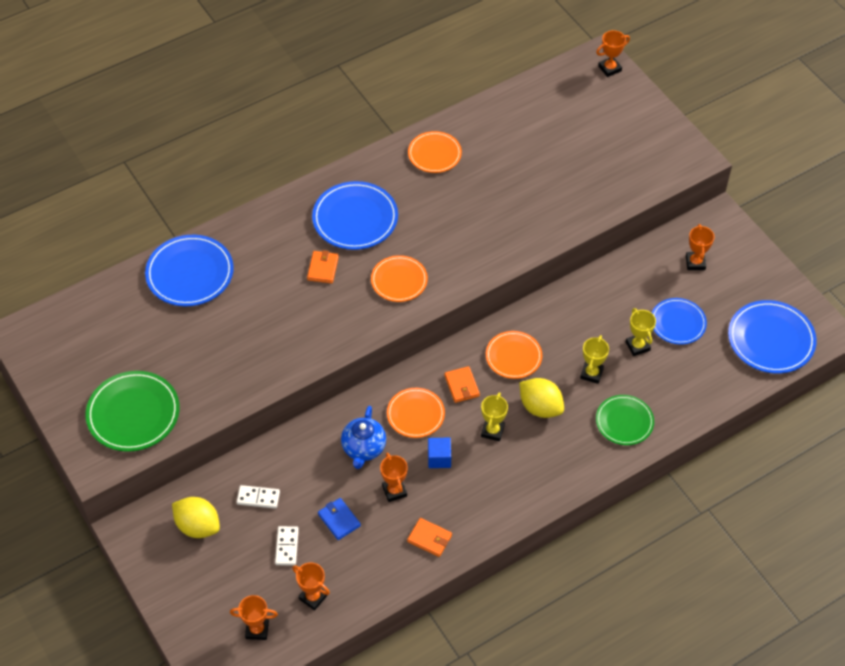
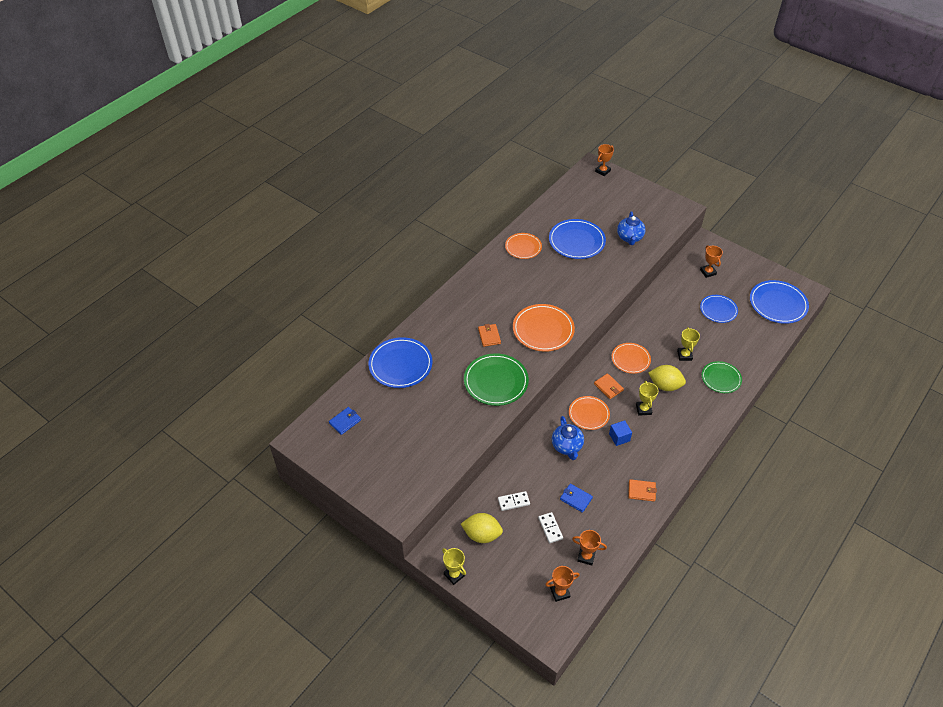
camera: 20 degrees left, 5 degrees down
(85, 328) = (345, 421): none -> blue wallet
(133, 413) = (408, 469): green plate -> green plate (496, 381)
(355, 218) = (493, 299): blue plate -> blue plate (576, 241)
(394, 491) = (602, 467): orange trophy -> none
(399, 280) = (543, 329): orange plate -> orange plate, size x1.55
(591, 181) = (629, 238): none -> blue teapot
(637, 346) = (702, 331): yellow trophy -> yellow trophy (454, 575)

